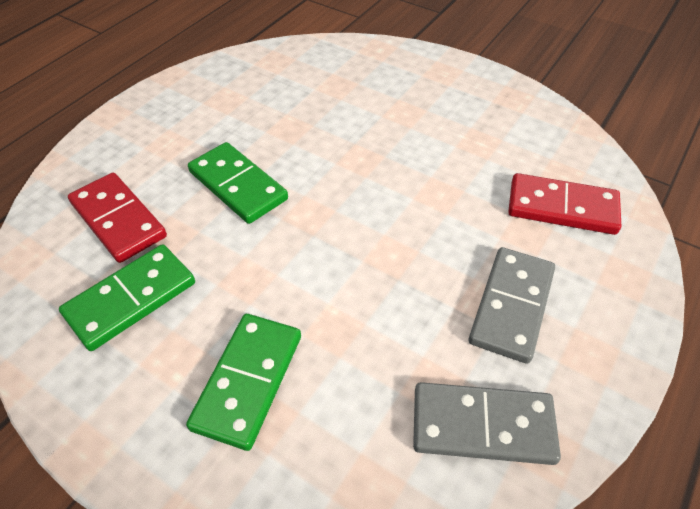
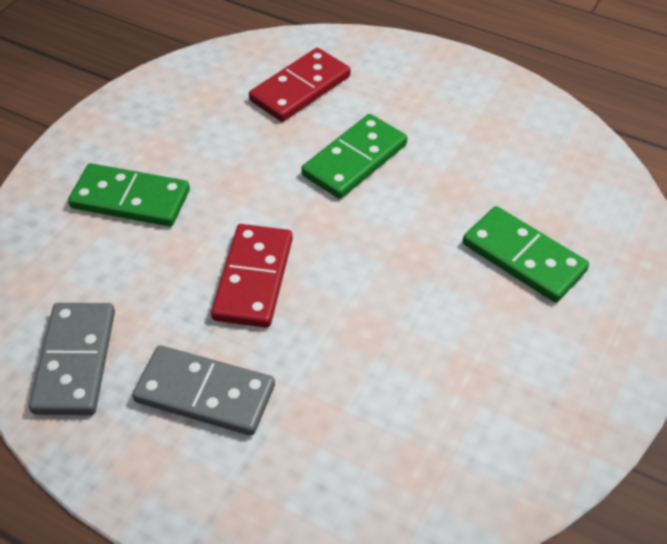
camera: 85 degrees right, 0 degrees up
(131, 299) = (212, 115): green domino -> green domino (523, 257)
(562, 207) = (357, 461): red domino -> red domino (254, 278)

